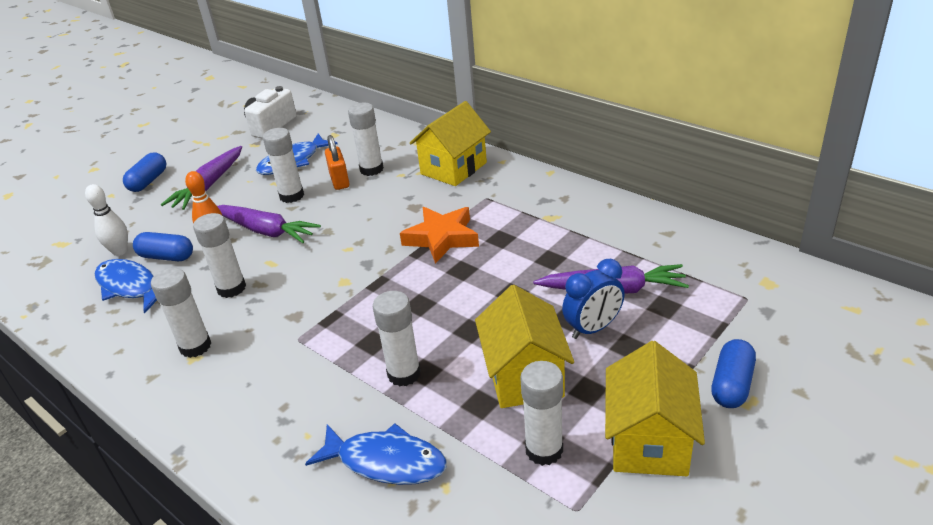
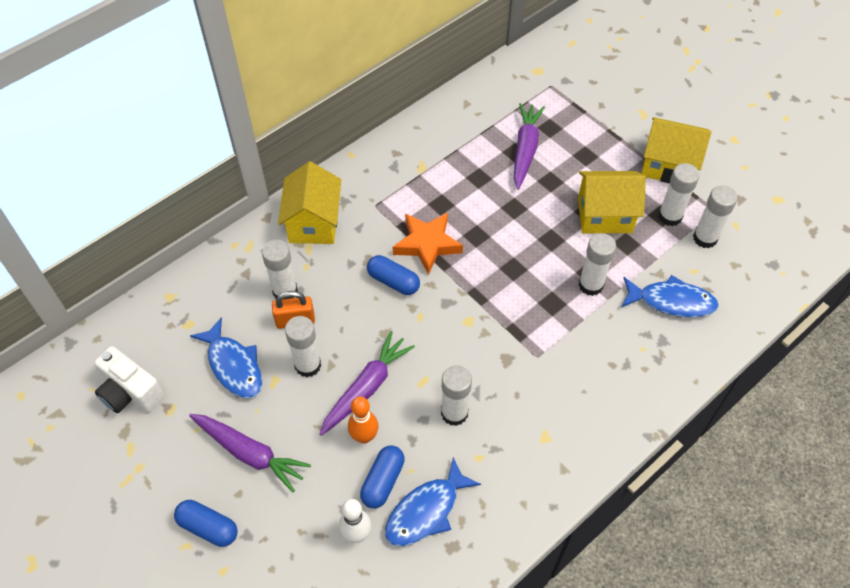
camera: 85 degrees left, 20 degrees up
(195, 346) = (531, 436): white glue stick -> white glue stick (705, 238)
(385, 461) = (671, 301): blue fish -> blue fish turned 75 degrees clockwise
(453, 168) = (313, 223): yellow house -> yellow house turned 45 degrees clockwise
(593, 328) = (564, 170): blue clock -> none
(731, 384) = (628, 117): blue capsule -> blue capsule (393, 281)

